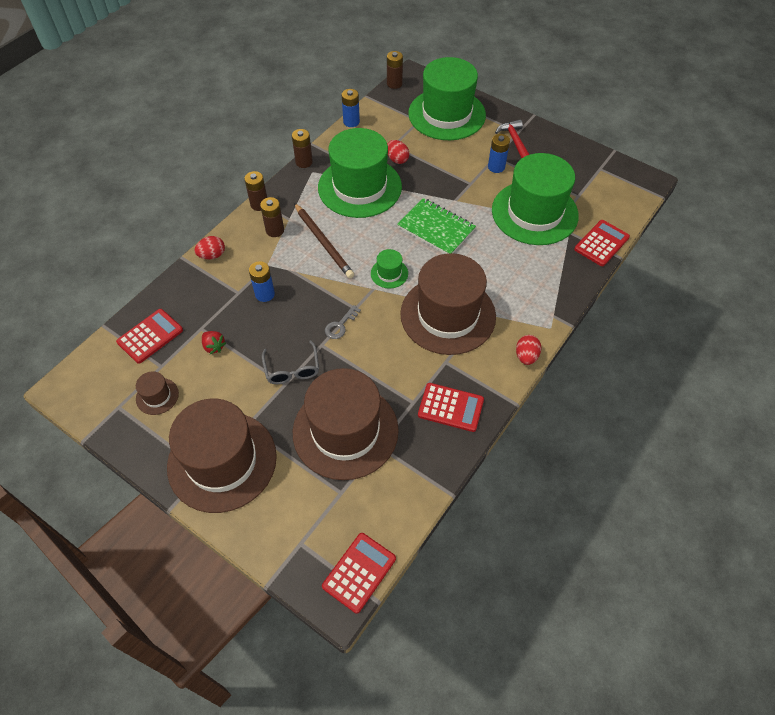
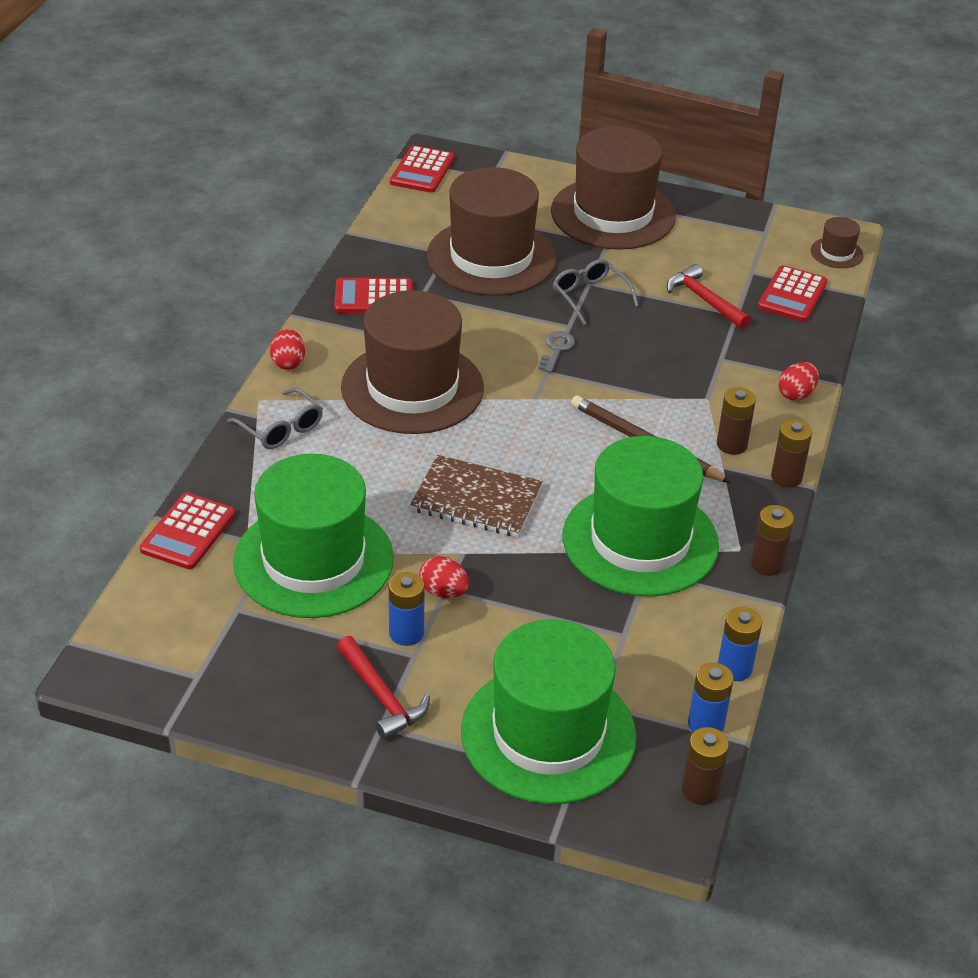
camera: 160 degrees right, 15 degrees down
(157, 396) = (730, 247): brown hat -> brown hat (836, 253)
(214, 346) = (704, 300): red strawberry -> red hammer
(265, 294) = (683, 363): blue battery -> blue battery (706, 724)
(389, 273) = (521, 422): green hat -> none
(397, 159) = (601, 607): red egg -> red egg (443, 592)
(436, 228) = (476, 499): green notebook -> brown notebook
(539, 302) = (280, 428): none -> grey glasses

